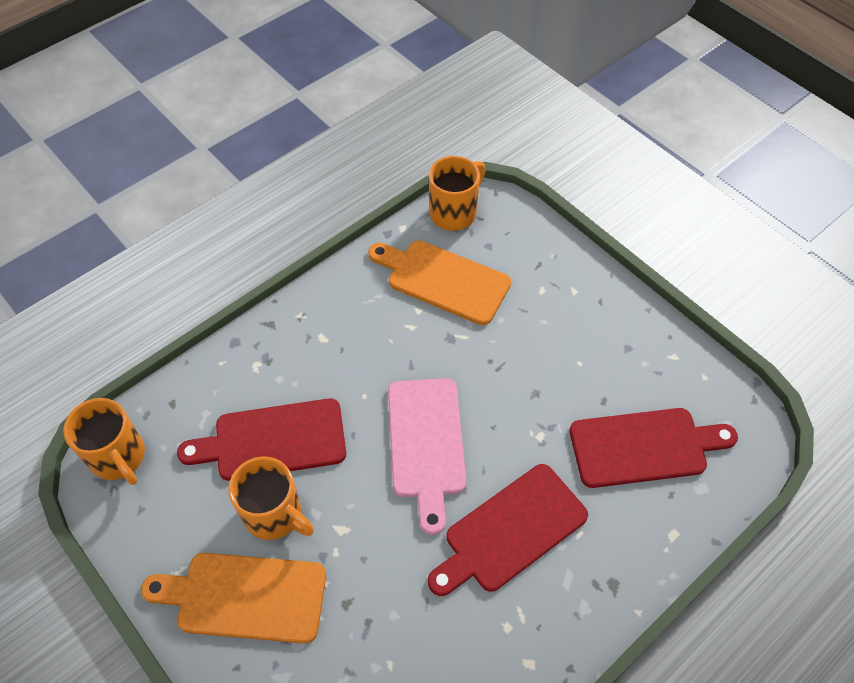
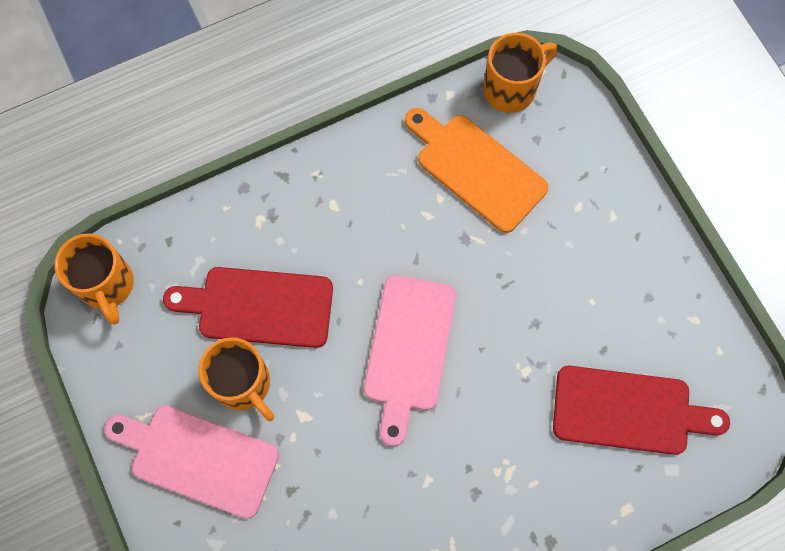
camera: 15 degrees right, 15 degrees up
(244, 597) = (198, 458): orange cutting board -> pink cutting board
(510, 531) = (466, 462): red cutting board -> none

